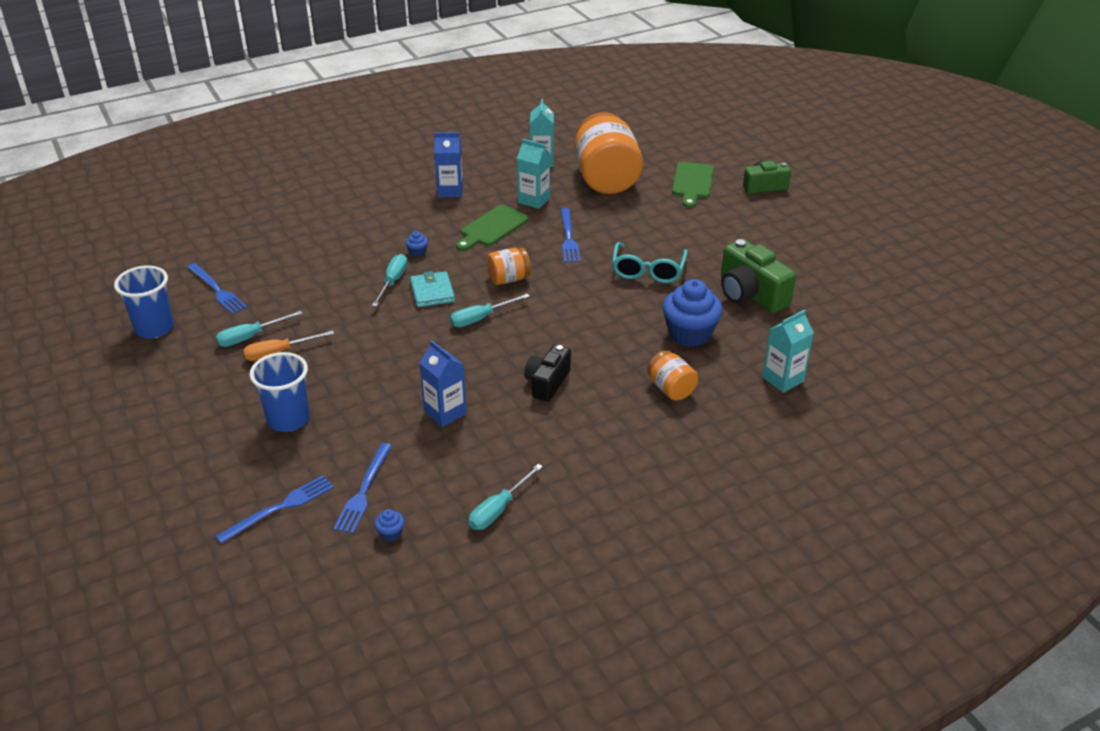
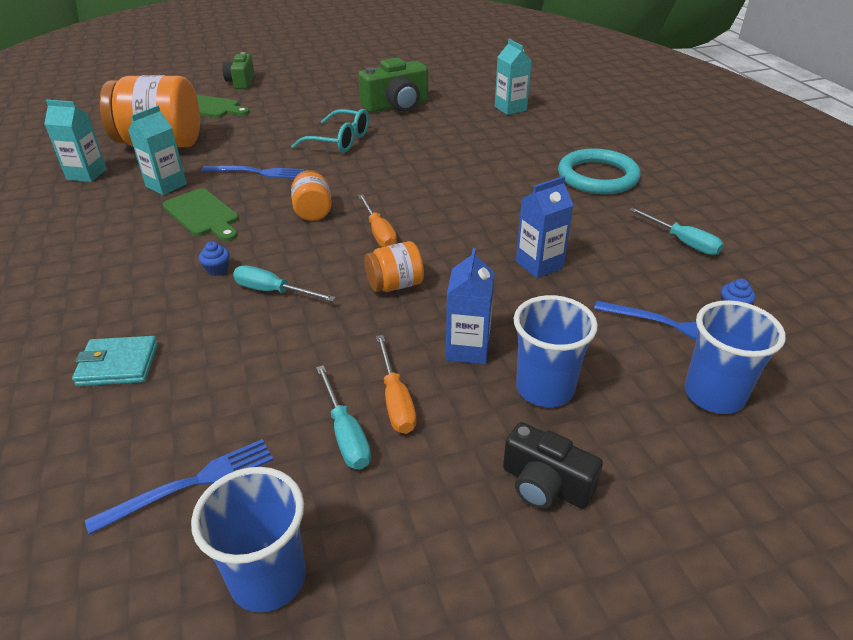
camera: 80 degrees left, 0 degrees up
(280, 508) = (714, 395): blue fork -> blue cup
(432, 292) = (312, 262): turquoise wallet -> turquoise wallet (118, 364)
(450, 191) = (92, 238): blue carton -> blue carton (468, 349)
(481, 318) = (379, 233): turquoise screwdriver -> orange screwdriver
(547, 383) = (498, 203): black camera -> black camera (545, 484)
(624, 451) = (597, 176): none -> turquoise ring
(671, 389) = (516, 149): orange jar -> orange jar (395, 285)
(689, 334) = (442, 134): blue cupcake -> none

